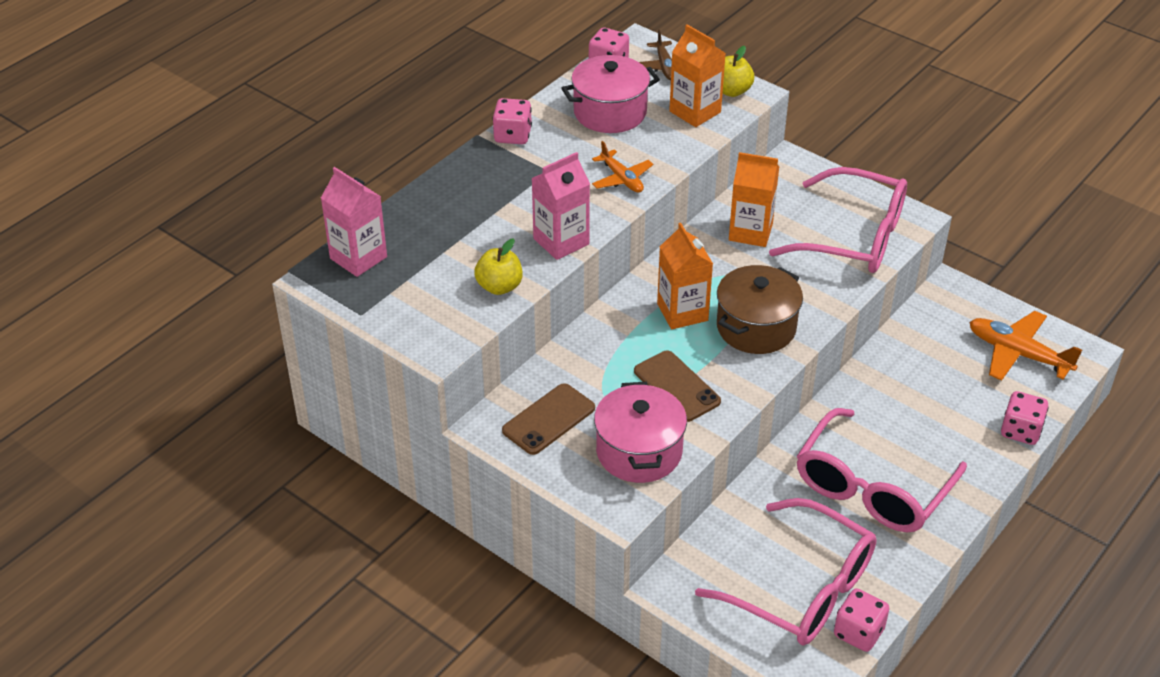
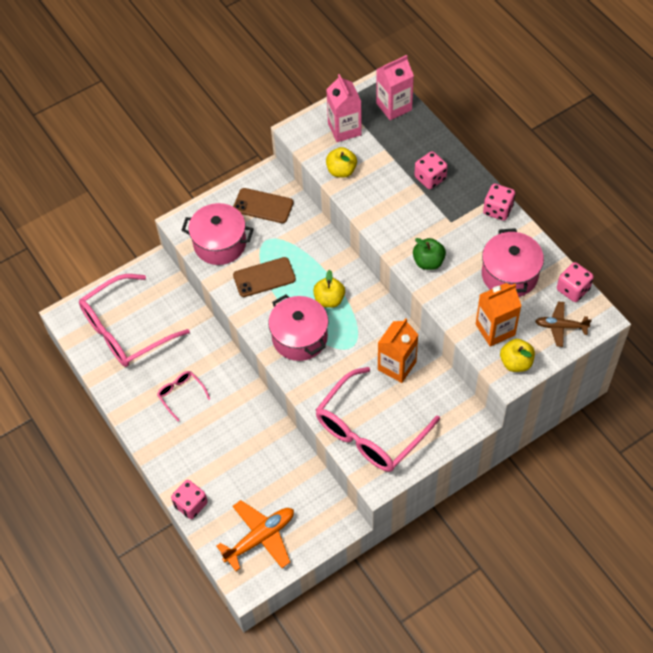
camera: 110 degrees right, 15 degrees up
(549, 419) = (263, 206): brown phone -> brown phone turned 45 degrees counterclockwise
(561, 241) = (373, 212): pink carton -> pink carton (344, 129)
(622, 179) = (428, 262): orange plane -> green apple
(682, 312) = (329, 299): orange carton -> yellow apple
(756, 327) = (299, 337): brown pot -> pink pot
(858, 632) = (85, 348): pink dice -> pink dice (430, 178)
(871, 488) = (181, 394): pink glasses -> pink glasses, size x0.45

